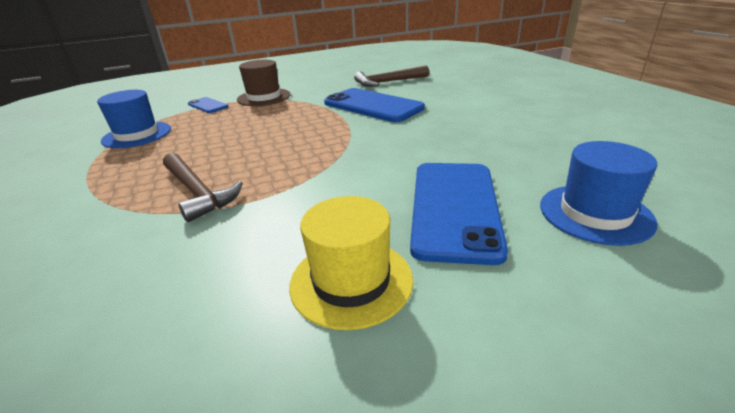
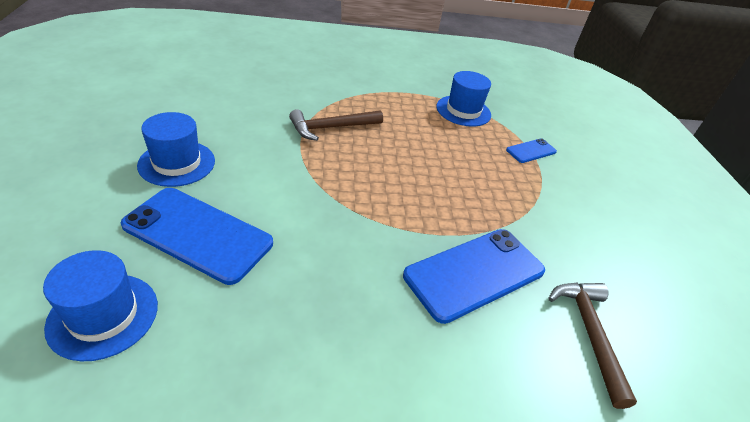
camera: 100 degrees right, 10 degrees up
(264, 97) = (548, 191): brown hat -> none
(351, 281) = (177, 163): yellow hat -> blue hat

